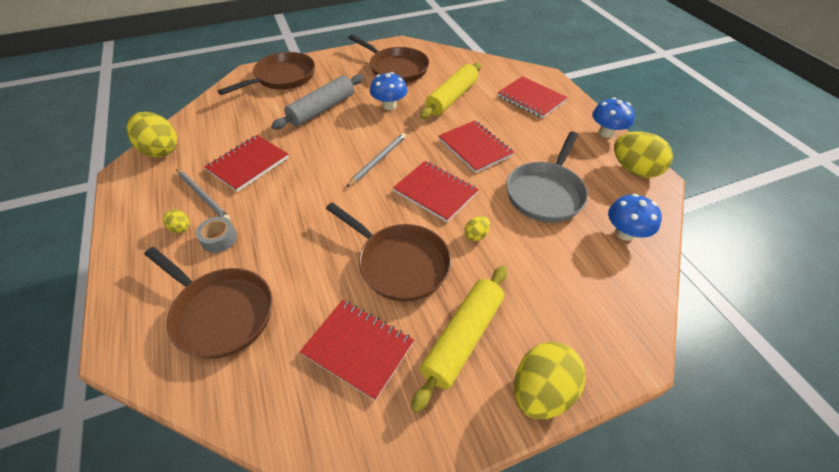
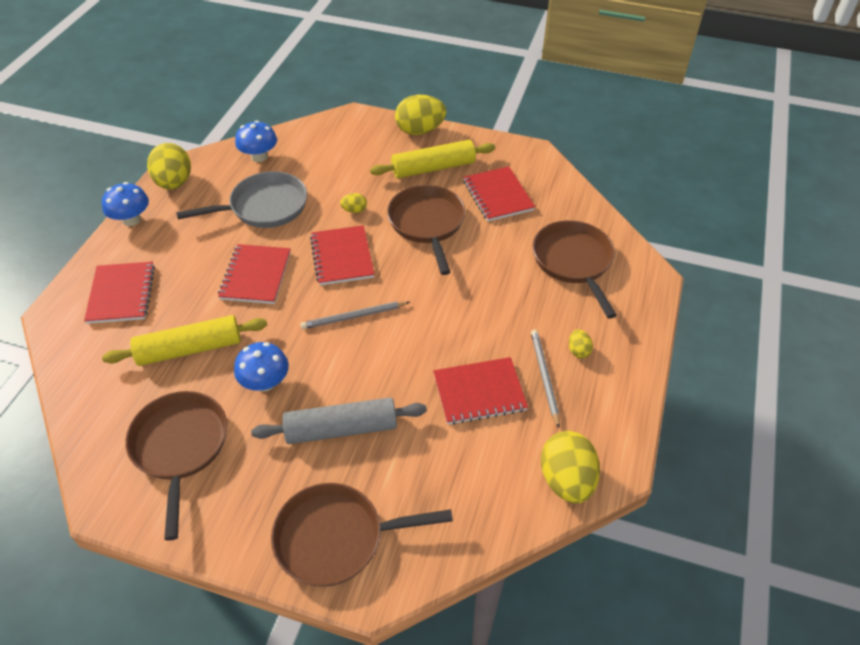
camera: 140 degrees left, 0 degrees up
(219, 239) = (549, 321): grey tape -> none

